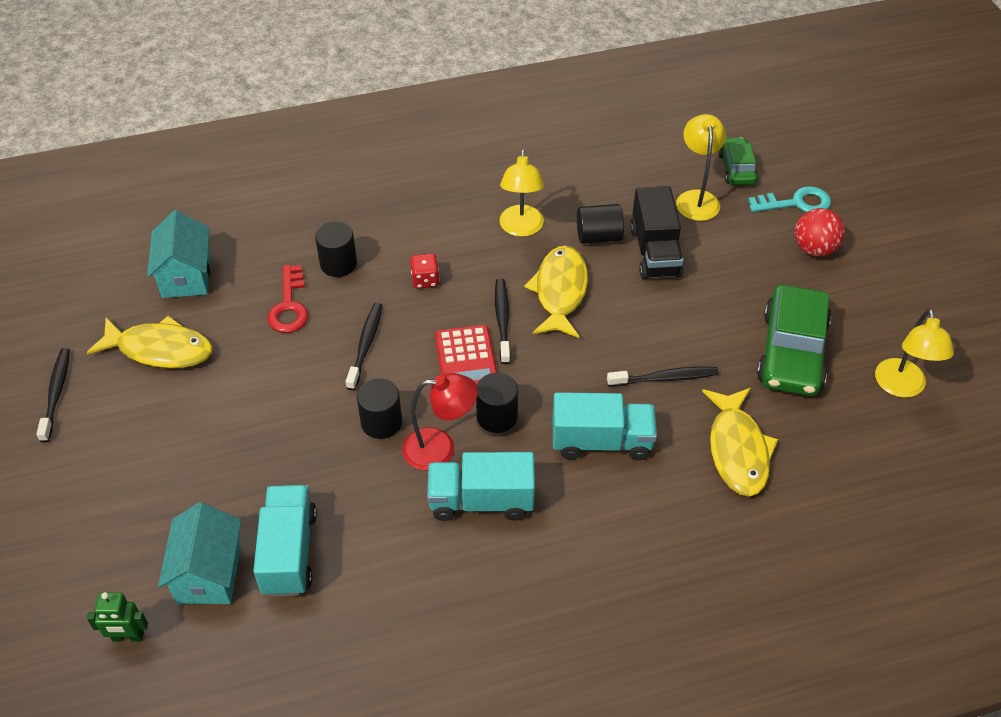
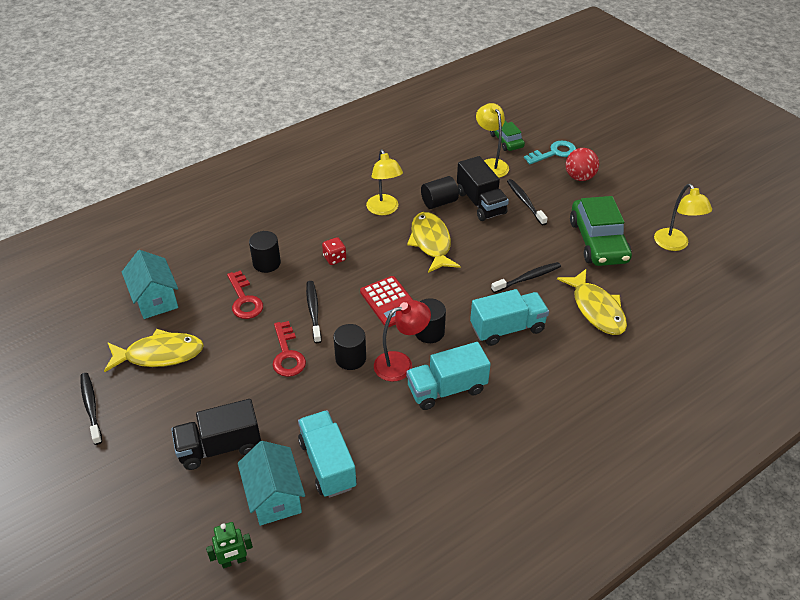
camera: 20 degrees left, 5 degrees down
(175, 489) = (220, 447): none -> black truck
(307, 394) = (287, 354): none -> red key
(502, 320) = (401, 270): black toothbrush -> black toothbrush (525, 202)

